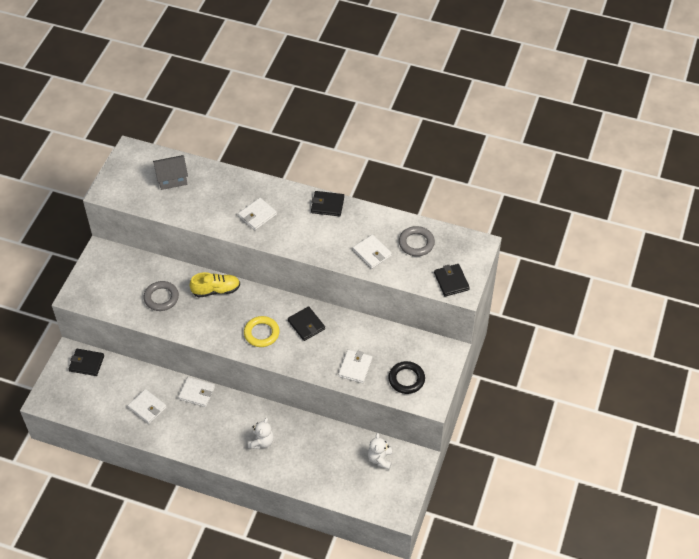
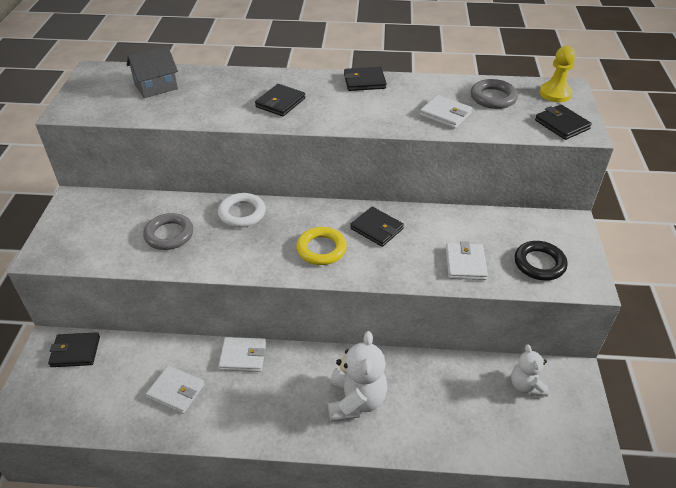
camera: 15 degrees left, 10 degrees down
(216, 290) = (242, 213): yellow shoe -> white ring
(257, 215) = (280, 103): white wallet -> black wallet
(261, 442) = (356, 401): white teddy bear -> white teddy bear, size x1.61
(466, 249) = (555, 93): none -> yellow pawn

